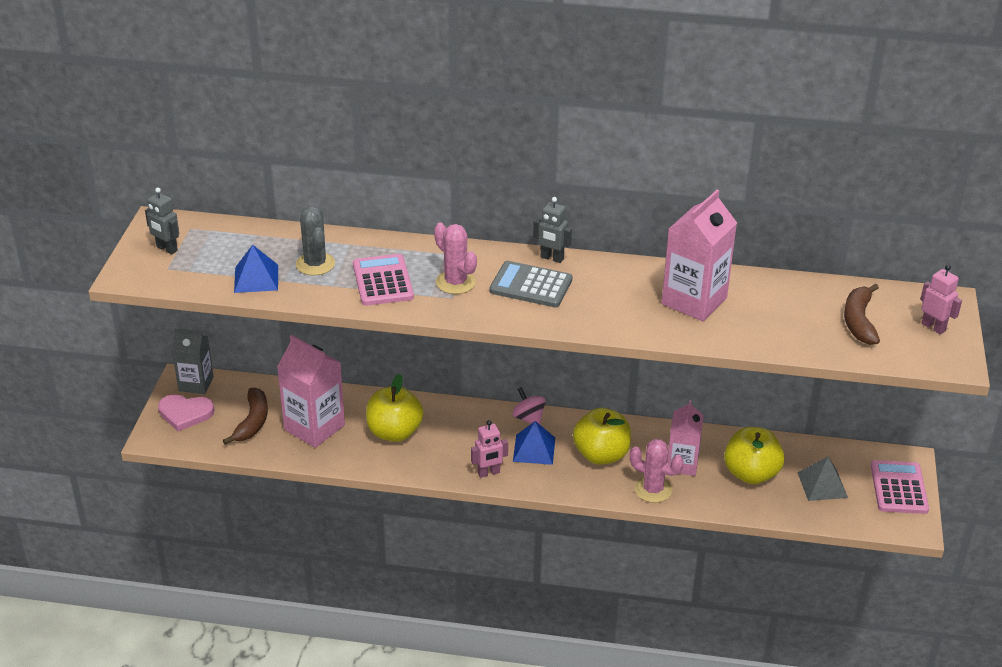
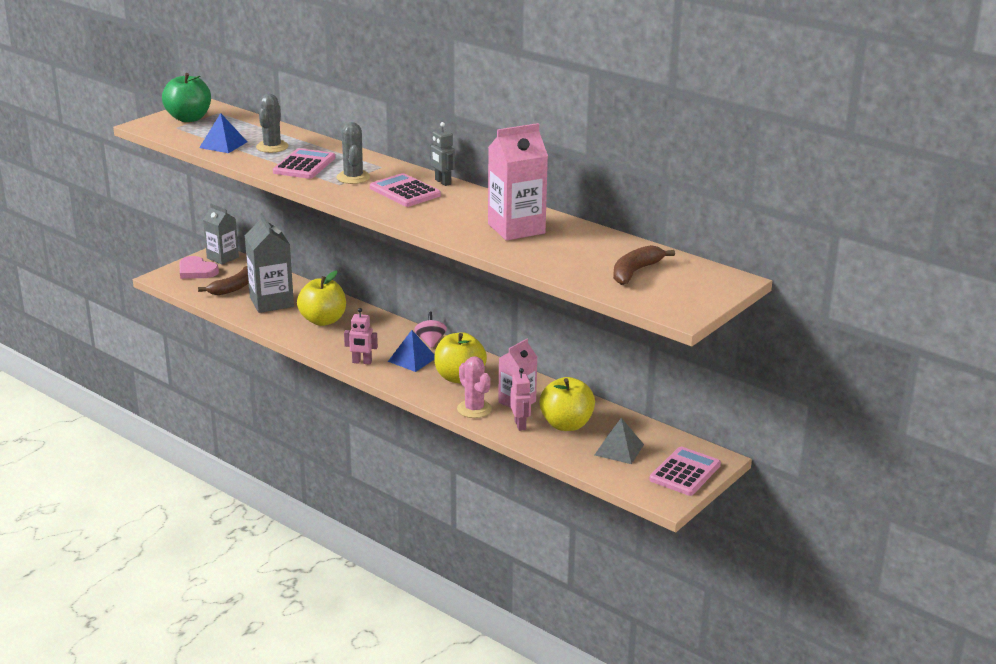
camera: 30 degrees right, 10 degrees down
(166, 249) = (189, 118): grey robot -> green apple
(314, 427) = (271, 302): pink carton -> grey carton
(455, 282) = (353, 177): pink cactus -> grey cactus
(531, 285) = (405, 191): grey calculator -> pink calculator
(933, 327) = (696, 291): pink robot -> pink robot (520, 425)

